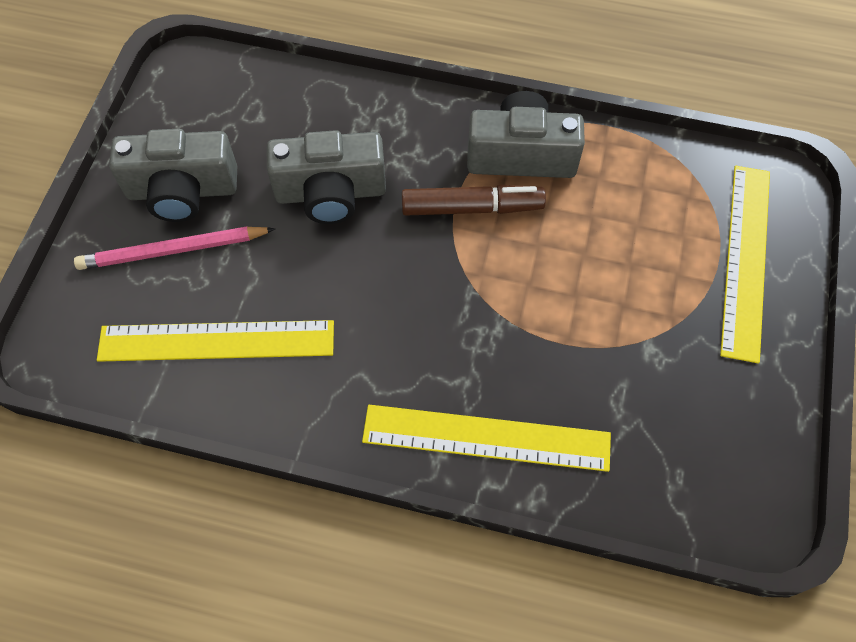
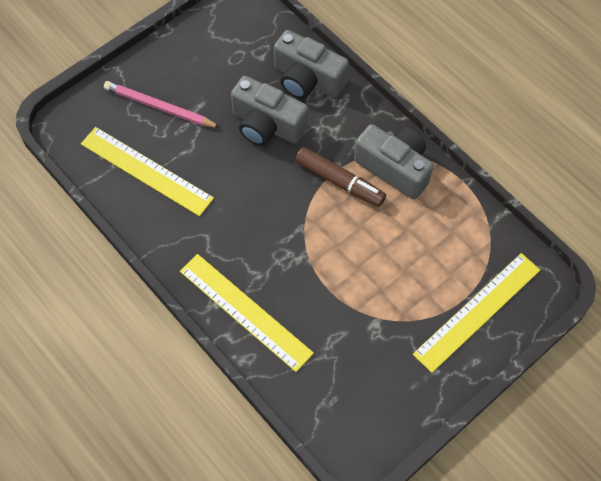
camera: 35 degrees right, 0 degrees up
(182, 191) = (188, 76): grey camera -> grey camera (307, 80)

